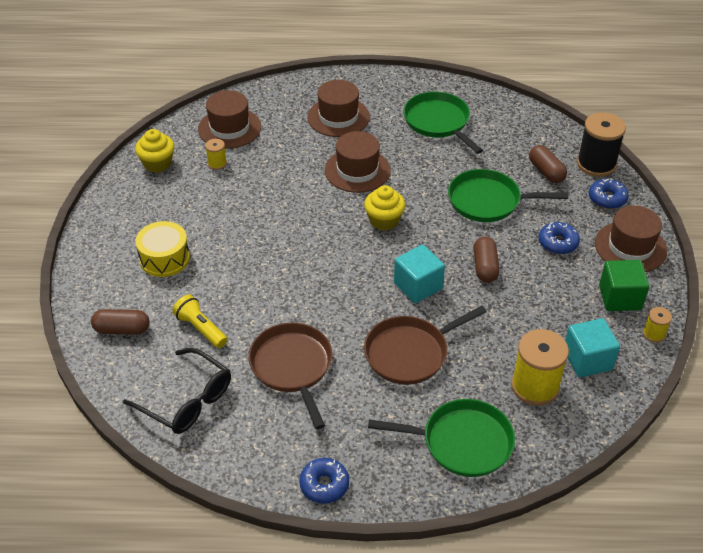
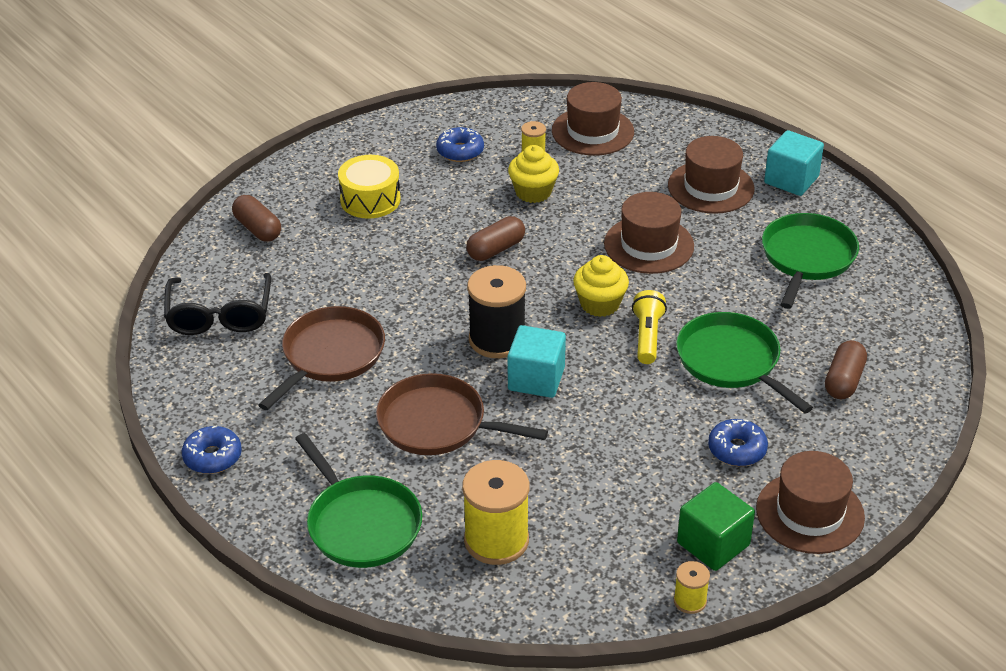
camera: 50 degrees right, 5 degrees down
(157, 164) = (484, 121): yellow cupcake -> yellow cupcake (533, 192)
(201, 328) = (311, 272): yellow flashlight -> yellow flashlight (647, 336)
(485, 267) = (626, 412): brown capsule -> brown capsule (496, 249)
(587, 360) = (583, 563): turquoise cube -> turquoise cube (791, 180)
(596, 164) = (916, 414): black spool -> black spool (497, 339)
(607, 199) = (867, 453): blue donut -> blue donut (460, 151)

